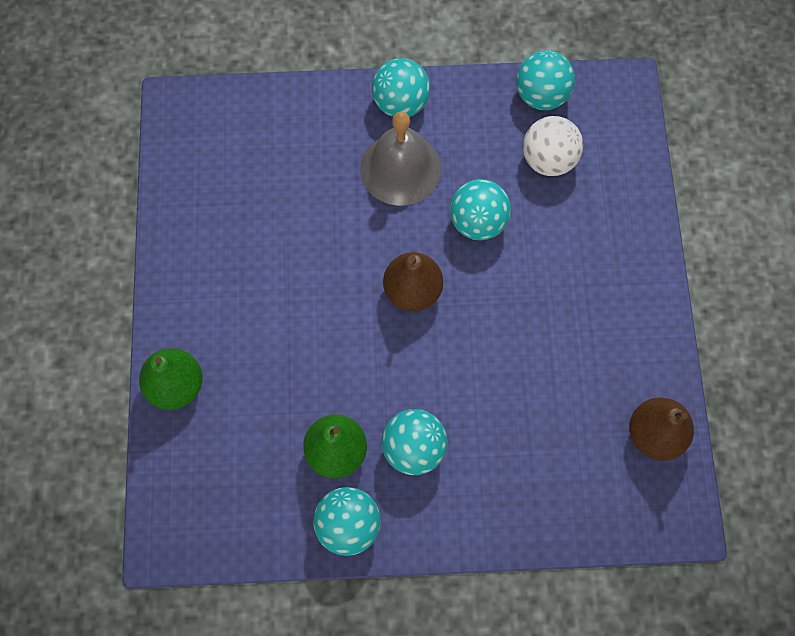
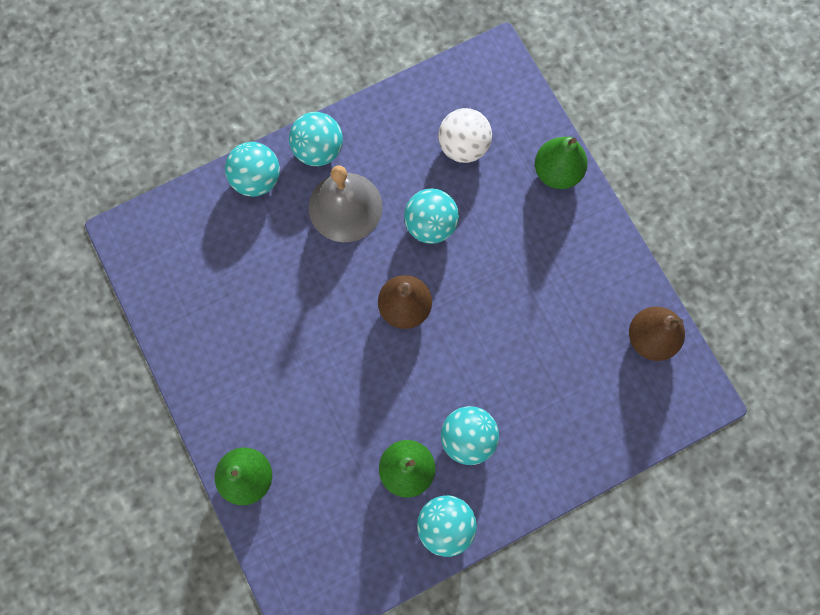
camera: 25 degrees left, 5 degrees up
(541, 95) = (432, 93): turquoise ball -> turquoise ball (256, 179)
(634, 225) = (557, 172): none -> green pear

